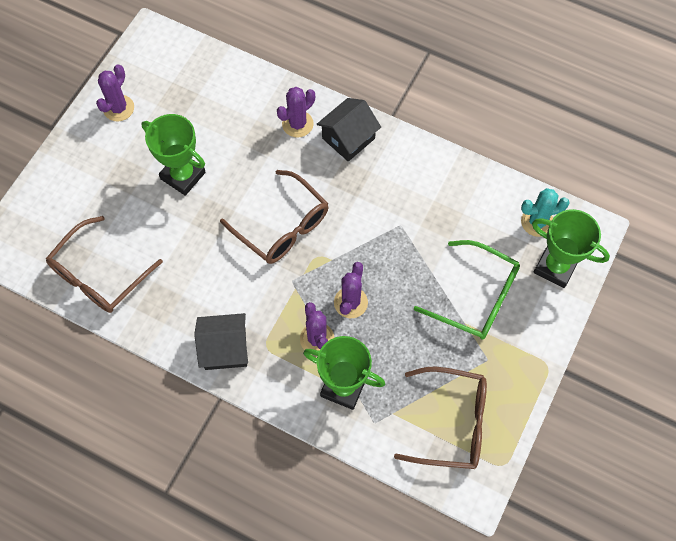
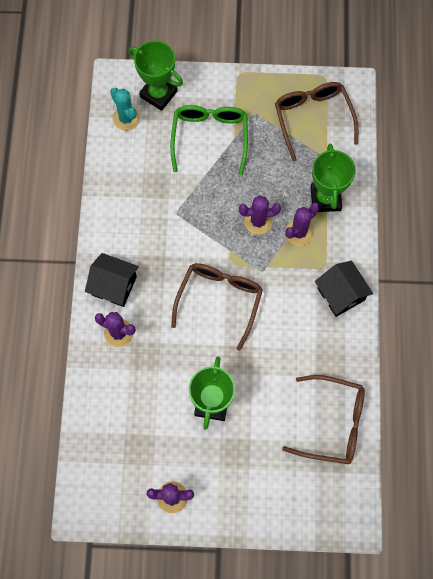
camera: 115 degrees left, 5 degrees up
(555, 267) = (158, 94): green trophy -> green trophy turned 60 degrees counterclockwise

